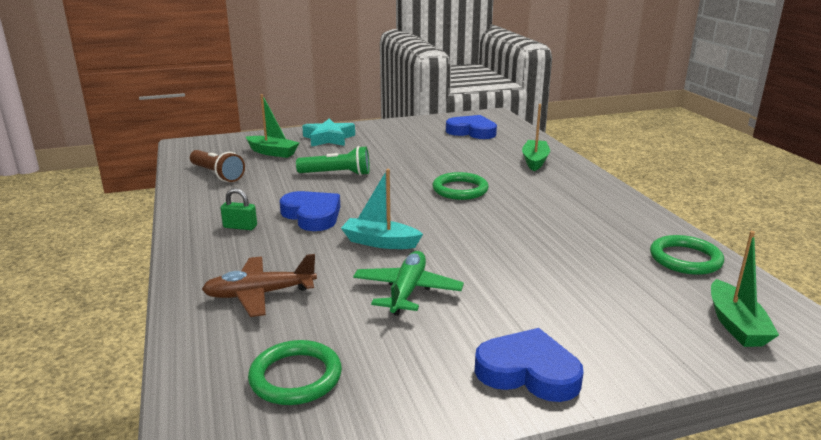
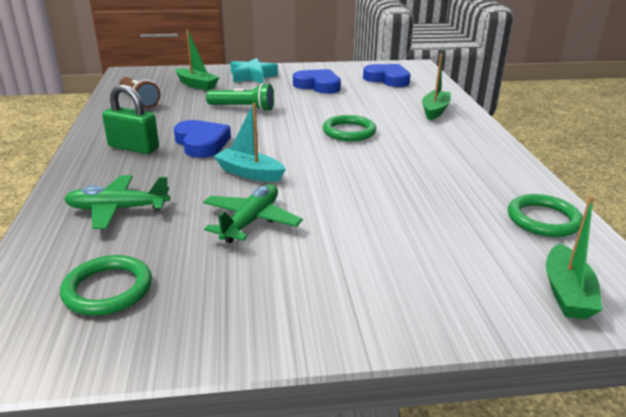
camera: 10 degrees right, 5 degrees up
(240, 227) = (133, 147): green padlock -> green padlock, size x1.70
(260, 294) = (118, 209): brown plane -> green plane
(528, 372) = (327, 313): blue heart -> blue heart (318, 85)

